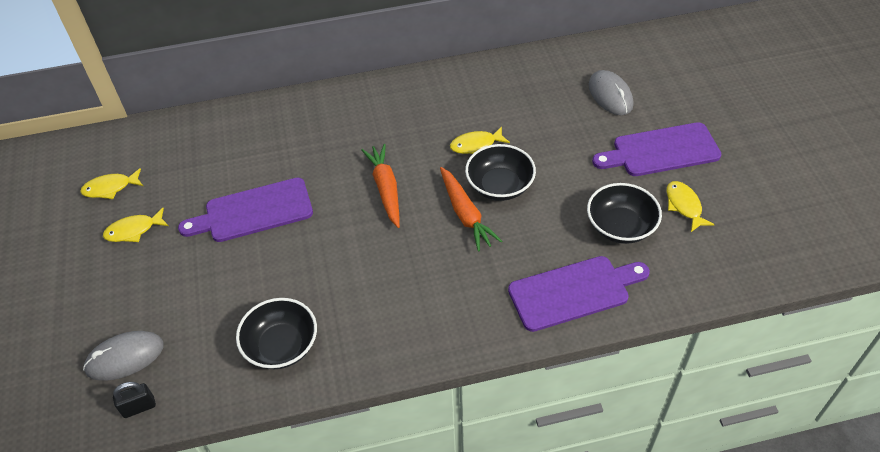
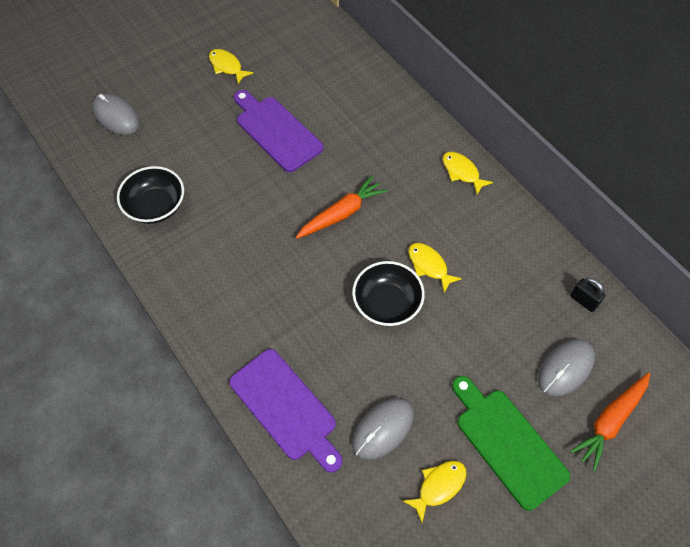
camera: 65 degrees right, 10 degrees up
(110, 188) = (261, 33): yellow fish -> yellow fish (462, 172)
(139, 407) = (79, 144): black padlock -> black padlock (583, 301)
(465, 214) = (340, 286): orange carrot -> orange carrot (610, 421)
(620, 226) = (383, 429): black bowl -> grey mouse
(661, 151) = (507, 443): purple cutting board -> green cutting board

